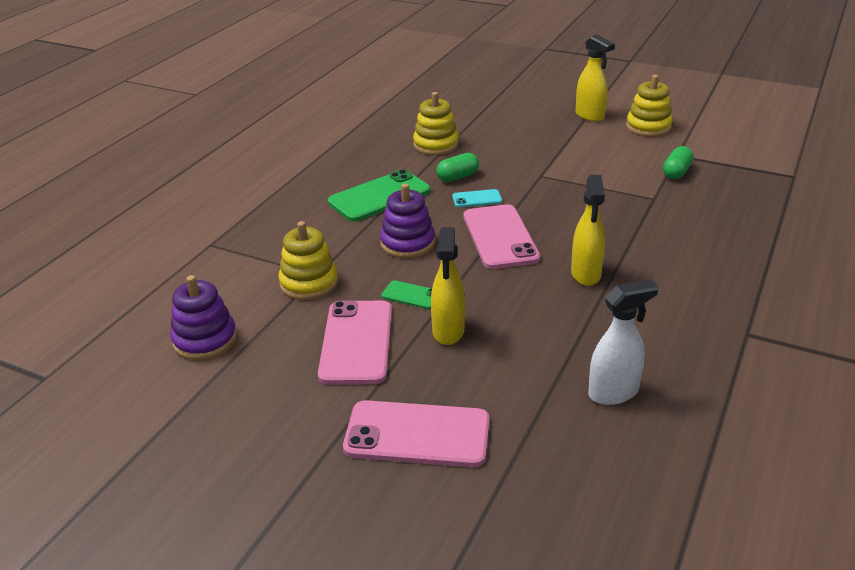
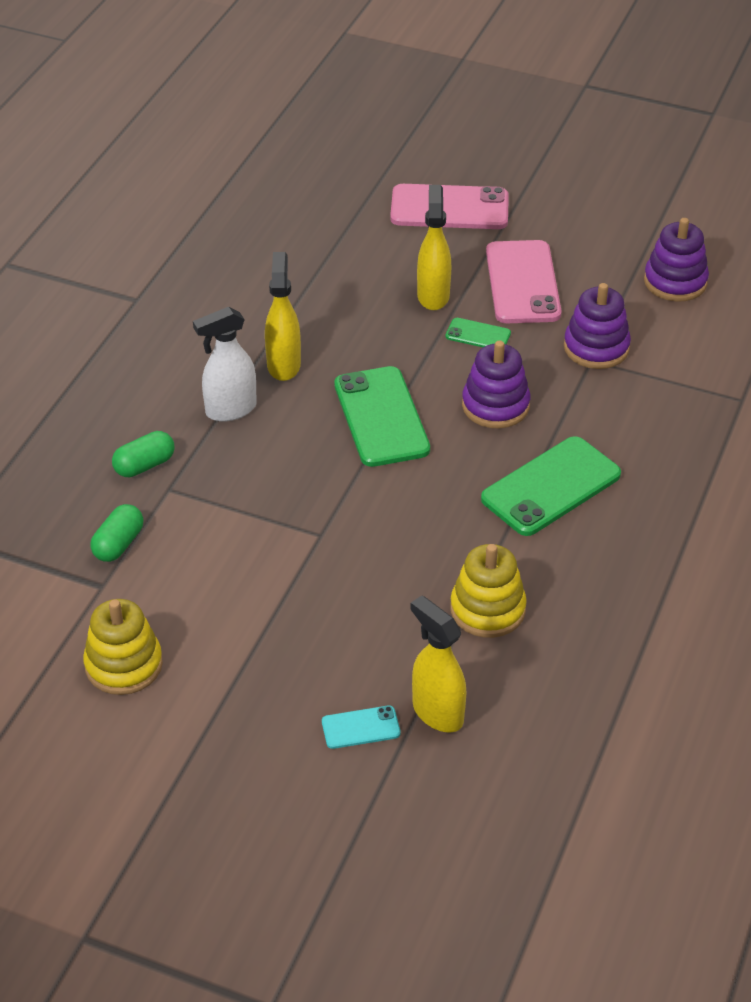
camera: 175 degrees right, 10 degrees up
(309, 283) = (596, 347): yellow stacking toy -> purple stacking toy
(457, 177) = (444, 530): green capsule -> green capsule (144, 465)
(477, 199) = (413, 484): turquoise phone -> turquoise phone (361, 727)
(500, 237) = (381, 417): pink phone -> green phone
(590, 116) = (218, 700): yellow spray bottle -> yellow spray bottle (437, 712)
(614, 392) = (280, 243): white spray bottle -> white spray bottle (230, 410)

